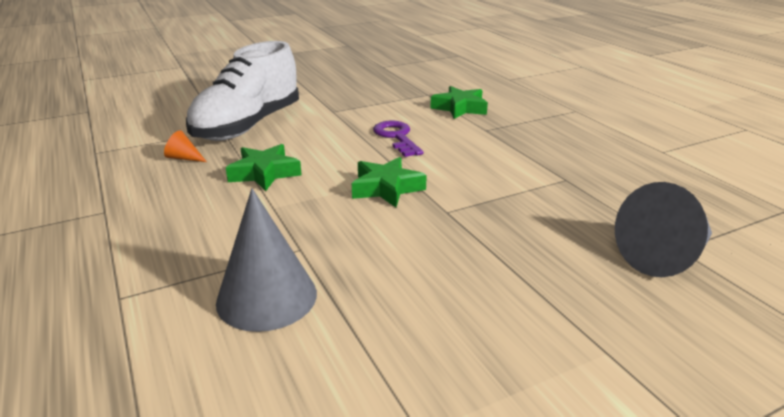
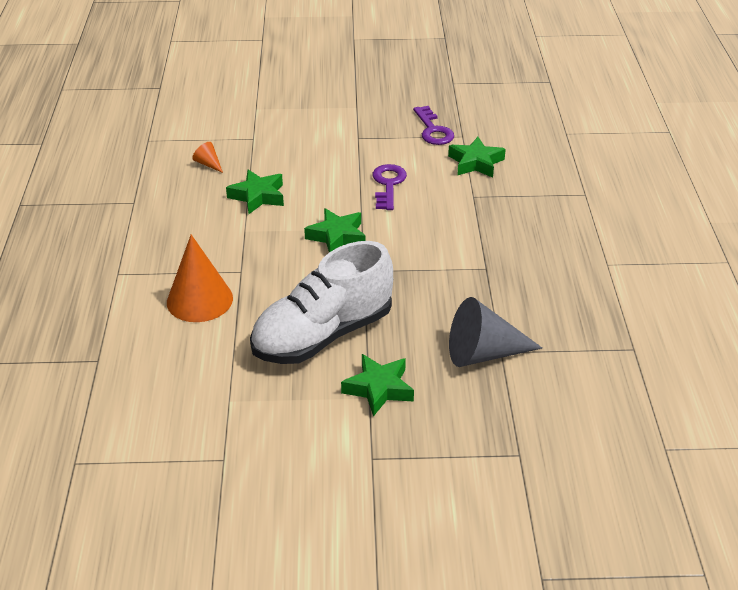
camera: 25 degrees right, 10 degrees up
(248, 126) = (275, 139): white shoe -> white shoe (323, 335)
(266, 297) = (199, 300): grey cone -> orange cone
(397, 95) = (433, 130): none -> purple key
(606, 336) = (379, 389): none -> green star

